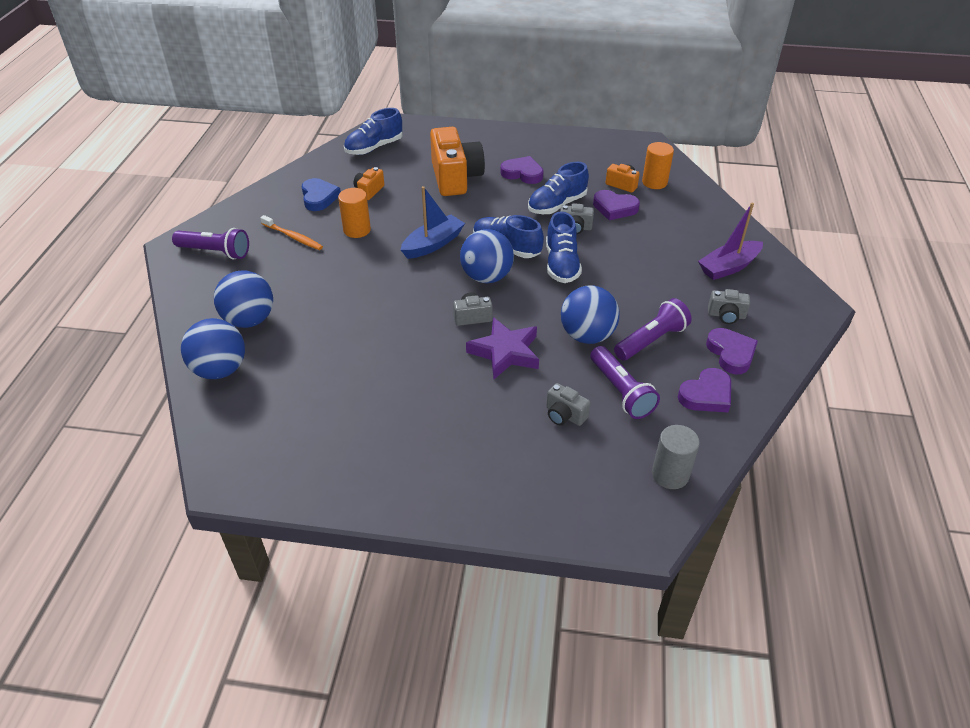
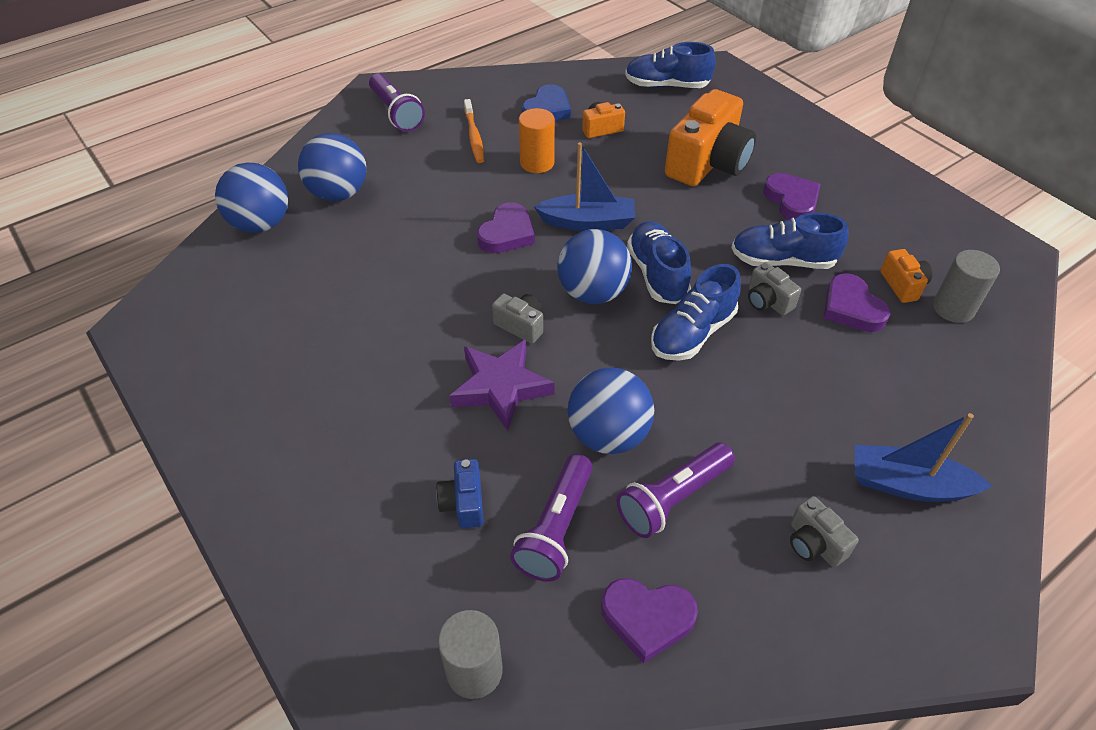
camera: 45 degrees right, 5 degrees up
(564, 415) = (463, 503): grey camera -> blue camera
(651, 340) = (673, 498): purple flashlight -> purple flashlight turned 135 degrees clockwise
(654, 182) = (953, 308): orange cylinder -> grey cylinder
(728, 267) = (908, 485): purple boat -> blue boat
(731, 353) = (752, 595): purple heart -> purple heart (507, 233)

